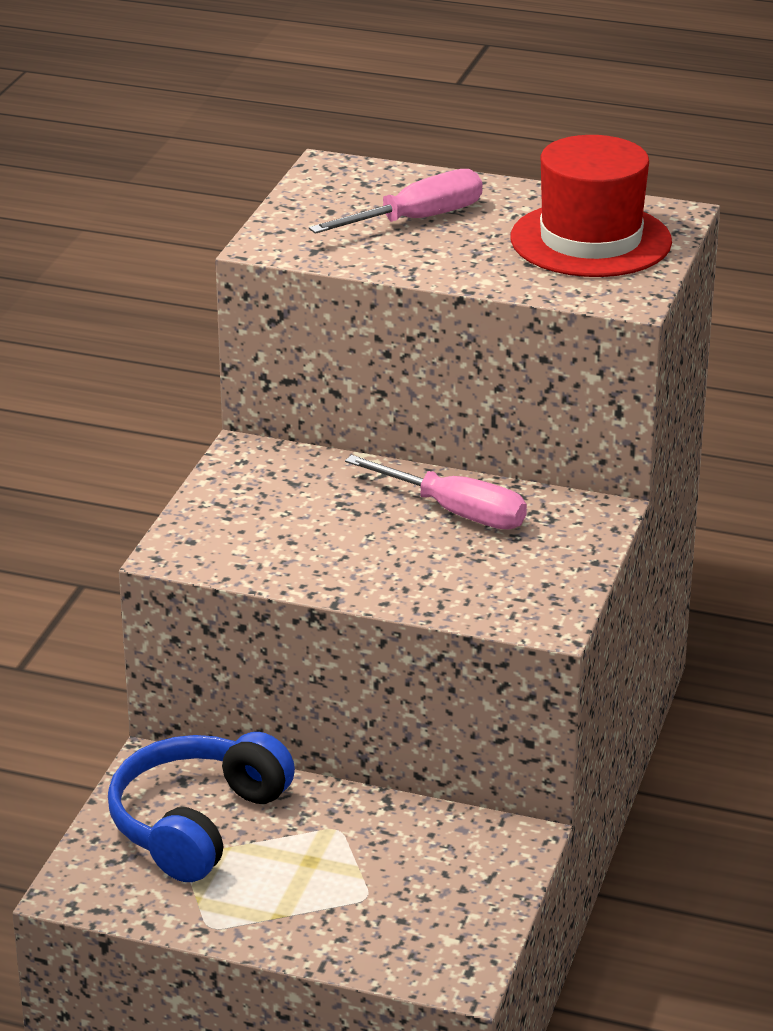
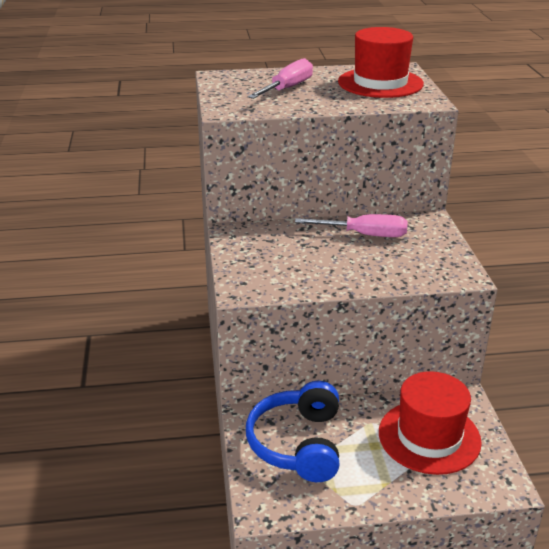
camera: 25 degrees left, 0 degrees up
(405, 875) = (429, 437): none -> red hat

